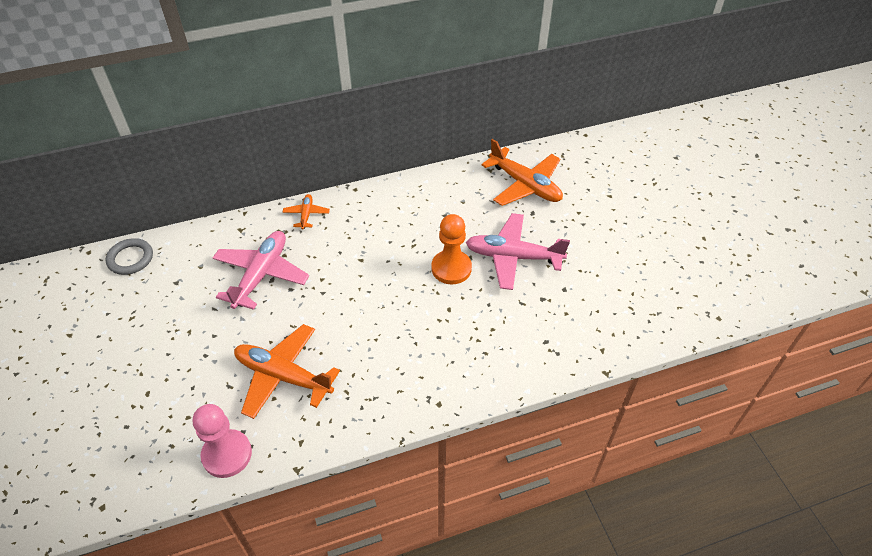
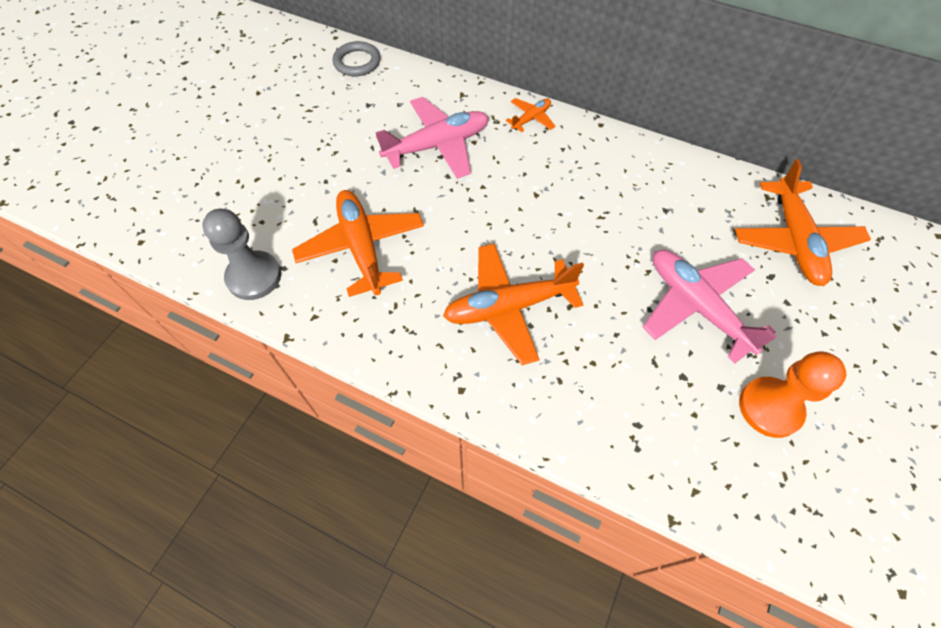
camera: 45 degrees right, 10 degrees up
(227, 454) = (254, 277): pink pawn -> grey pawn
(416, 337) = (508, 307): none -> orange plane
(451, 268) = (615, 268): orange pawn -> orange pawn (770, 408)

